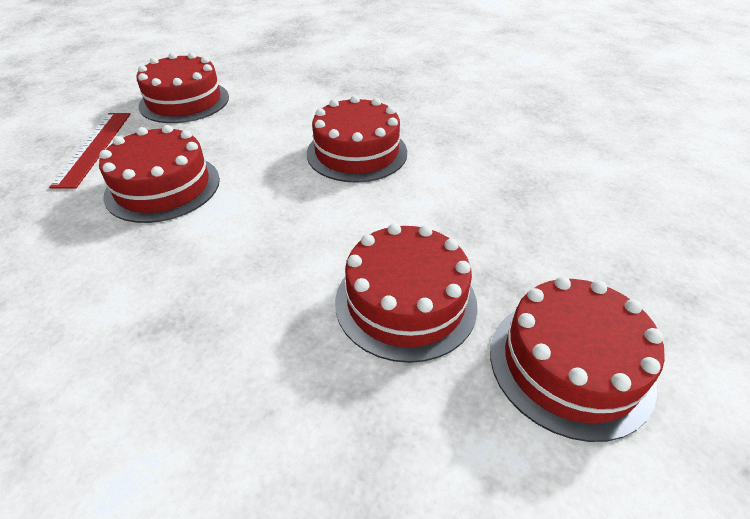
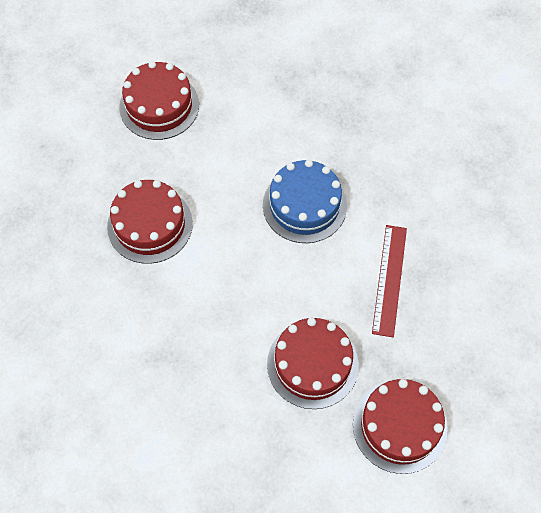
camera: 10 degrees right, 20 degrees up
(94, 147) = (90, 165): red ruler -> red ruler (389, 279)
(357, 152) = (304, 205): red cake -> blue cake

